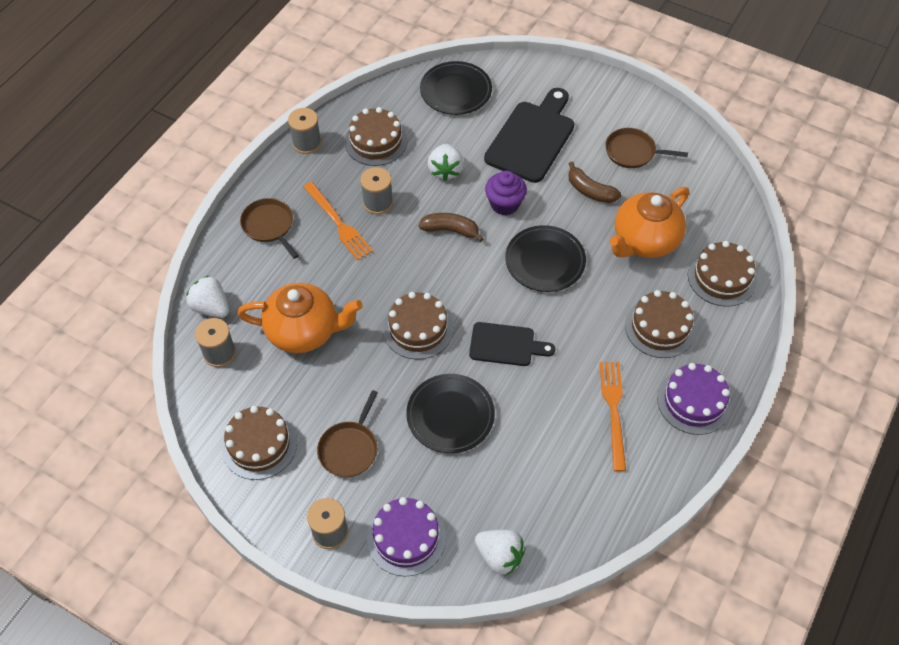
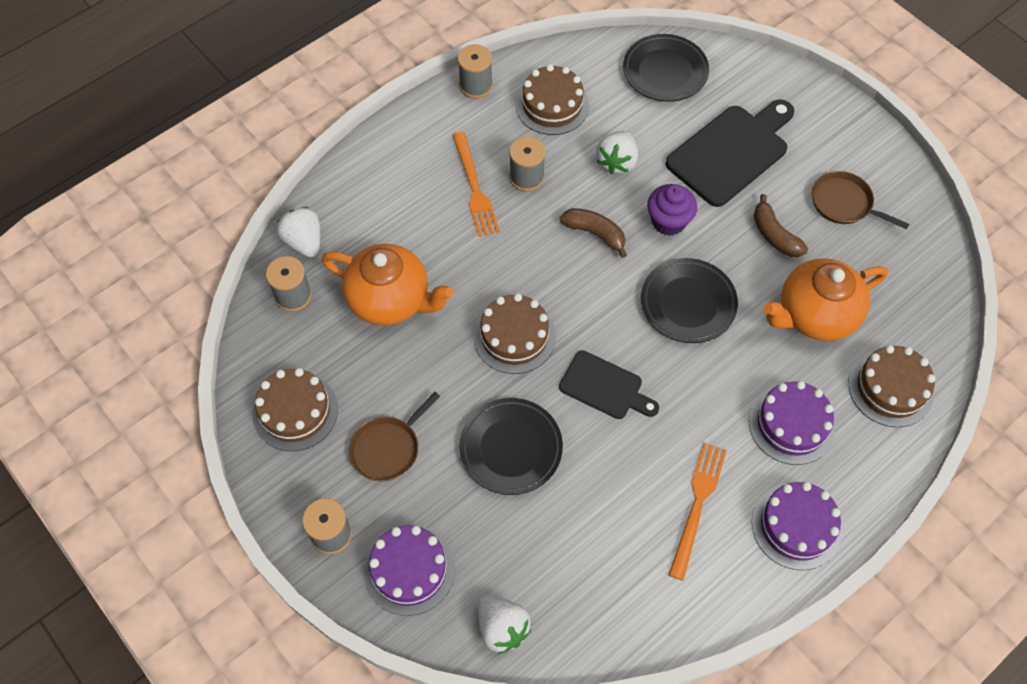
camera: 20 degrees right, 5 degrees up
(269, 226) = (399, 168): brown pan -> none
(660, 327) = (791, 424): brown cake -> purple cake

